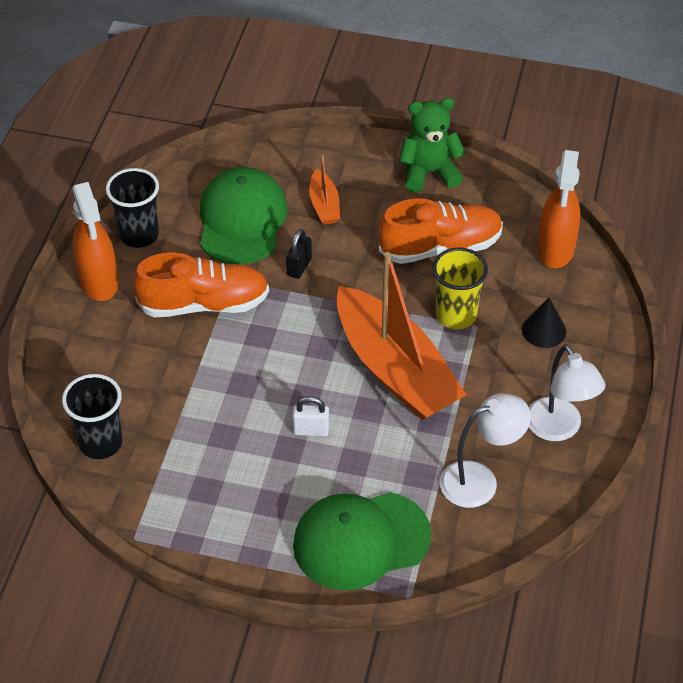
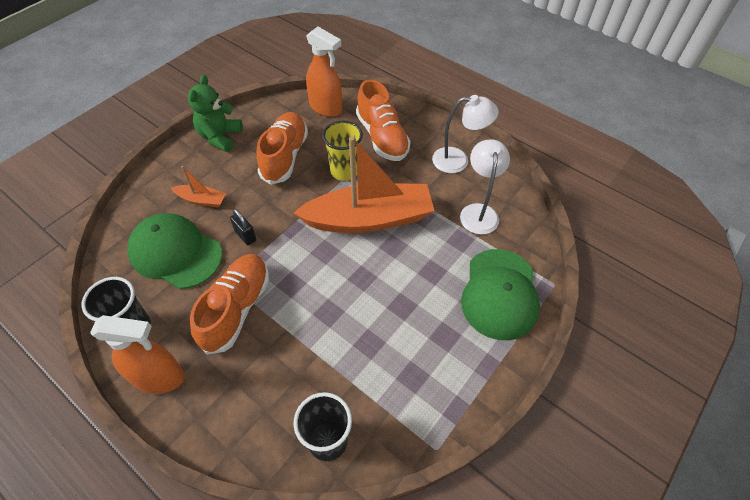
camera: 65 degrees left, 5 degrees up
(311, 430) = (393, 286): white padlock -> none
(544, 330) = (382, 137): black cone -> orange shoe

